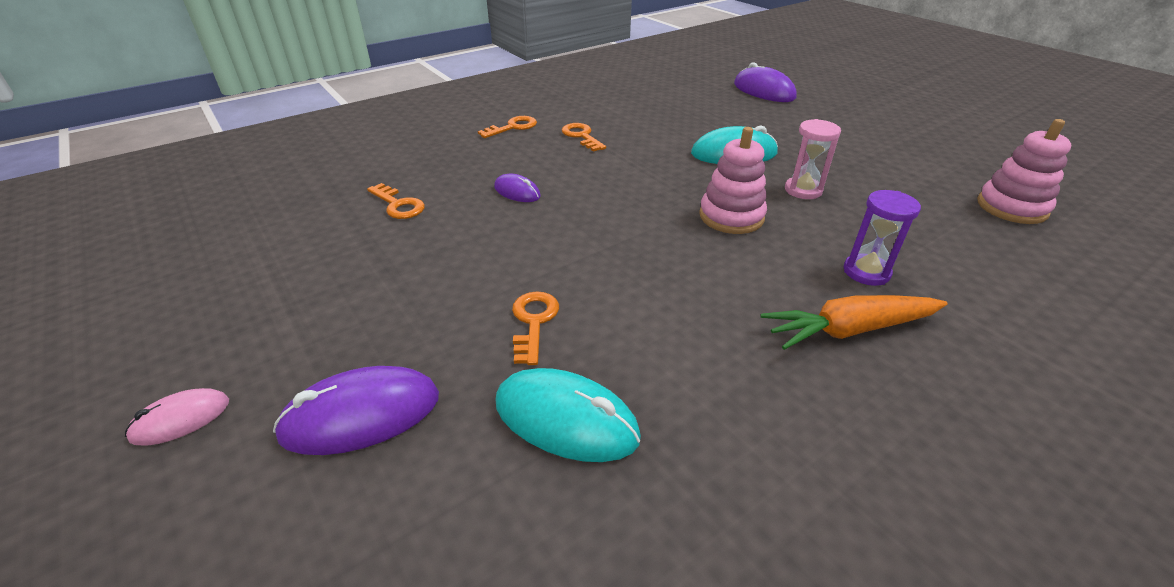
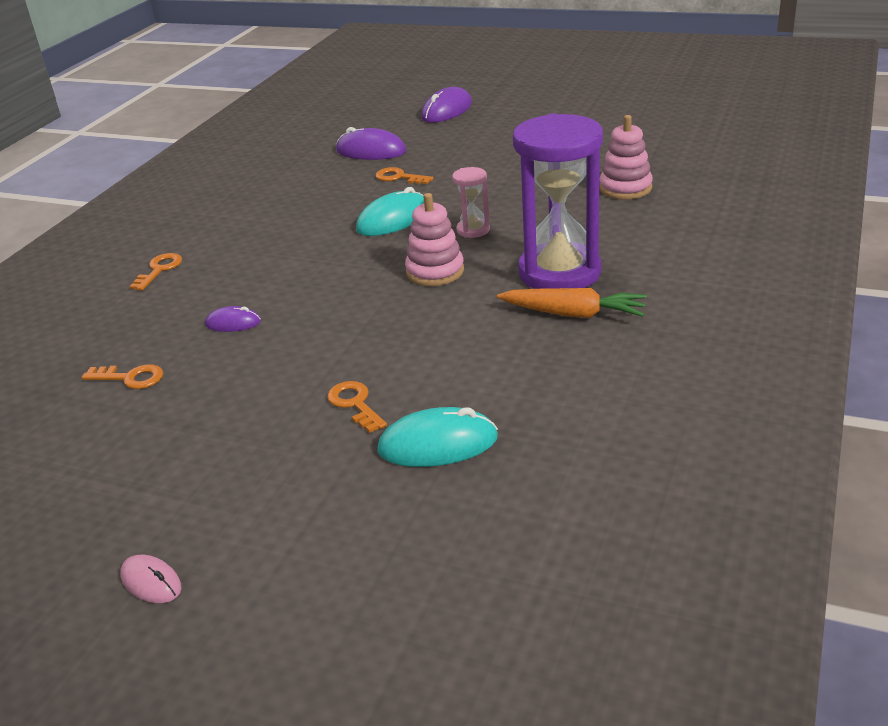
camera: 30 degrees left, 5 degrees down
(181, 419) = (151, 582): pink mouse -> pink mouse turned 75 degrees counterclockwise
(361, 415) = (292, 511): purple mouse -> purple mouse (447, 111)
(581, 136) = (240, 253): orange key -> orange key (399, 177)
(849, 330) = (573, 314): orange carrot -> orange carrot turned 120 degrees counterclockwise
(866, 272) = (559, 272): purple hourglass -> purple hourglass, size x2.26

